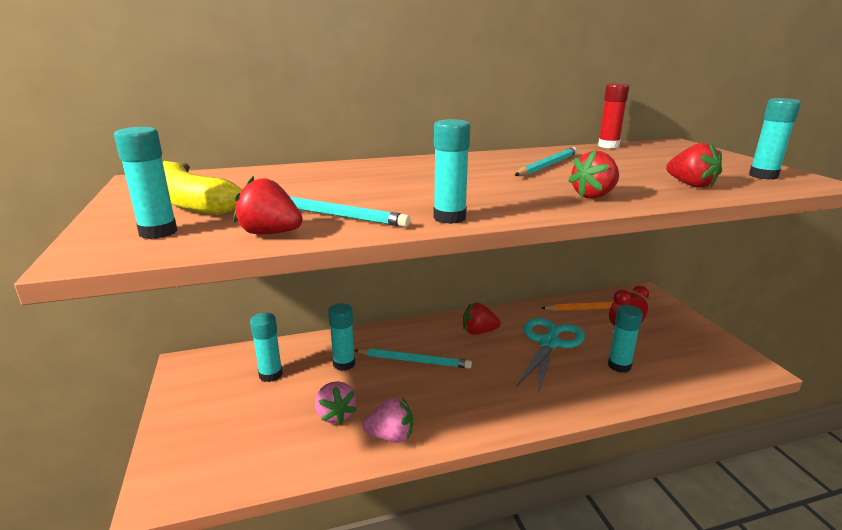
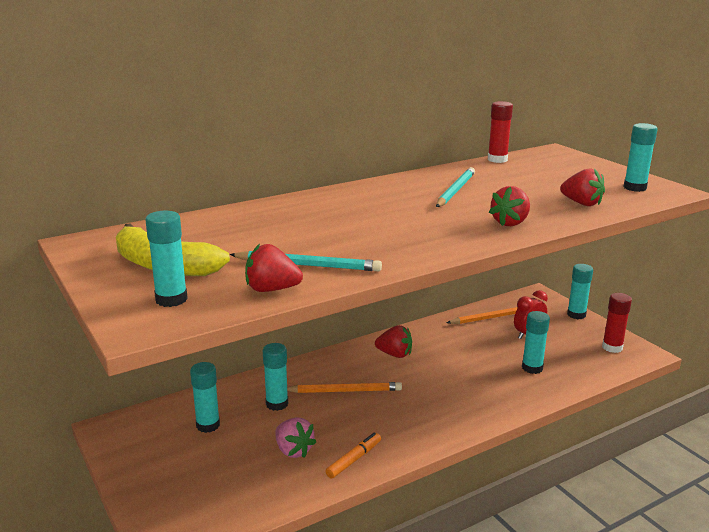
camera: 15 degrees left, 0 degrees up
(391, 436) = (354, 460): pink strawberry -> orange marker
(414, 361) = (344, 391): turquoise pencil -> orange pencil
(449, 218) = (407, 258): turquoise glue stick -> turquoise glue stick (576, 314)
(478, 332) = (395, 354): red strawberry -> red strawberry turned 150 degrees counterclockwise
(549, 343) = (464, 356): turquoise scissors -> none
(718, 356) = (612, 347): none -> red glue stick

